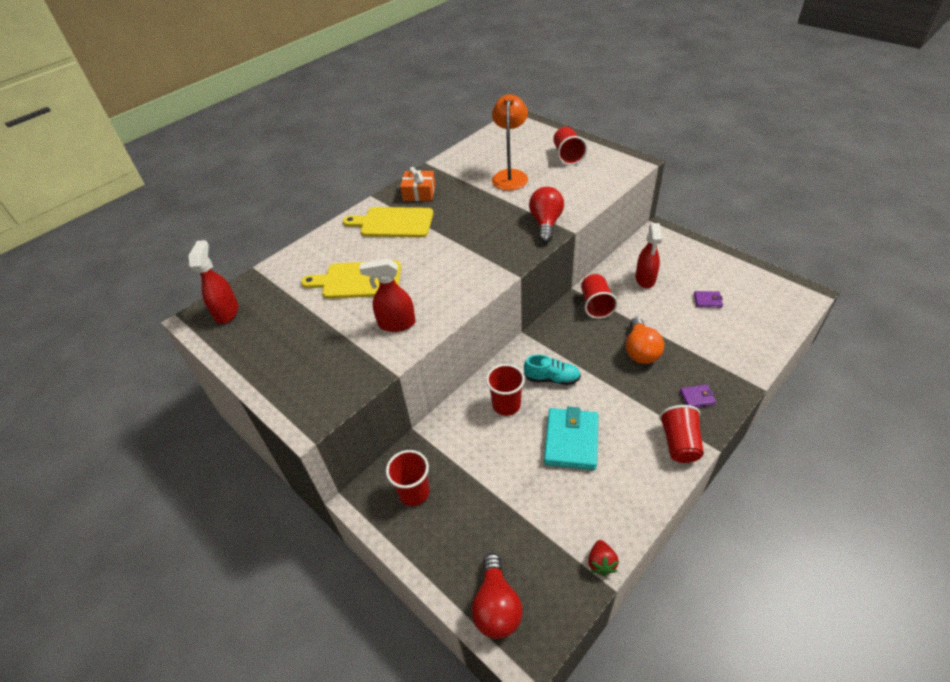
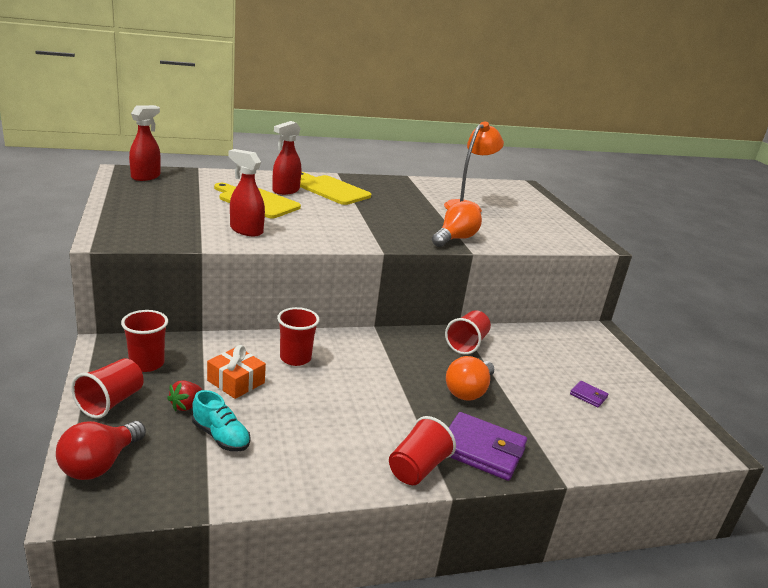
camera: 25 degrees right, 20 degrees down
(419, 193) = (376, 185): orange gift -> orange gift (236, 382)
(546, 223) = (455, 239): red light bulb -> orange light bulb
(552, 378) = (358, 364): turquoise shoe -> turquoise shoe (220, 436)
(567, 156) = (537, 217): red cup -> red cup (111, 402)
(571, 441) = (317, 408): turquoise wallet -> none
(601, 563) = (225, 496): red strawberry -> red strawberry (186, 405)
(645, 279) = (540, 352): red spray bottle -> red spray bottle (285, 190)
(697, 397) = (481, 450): purple wallet -> purple wallet, size x2.10

